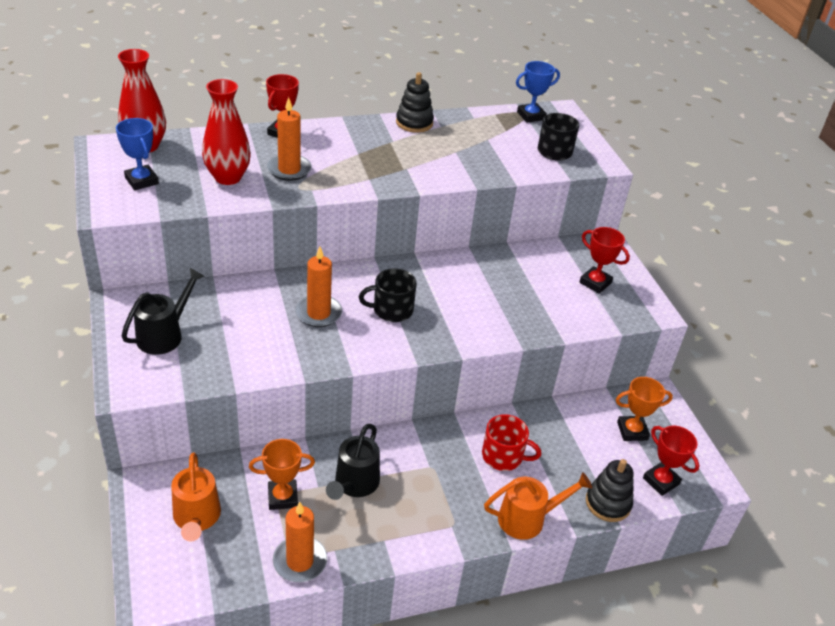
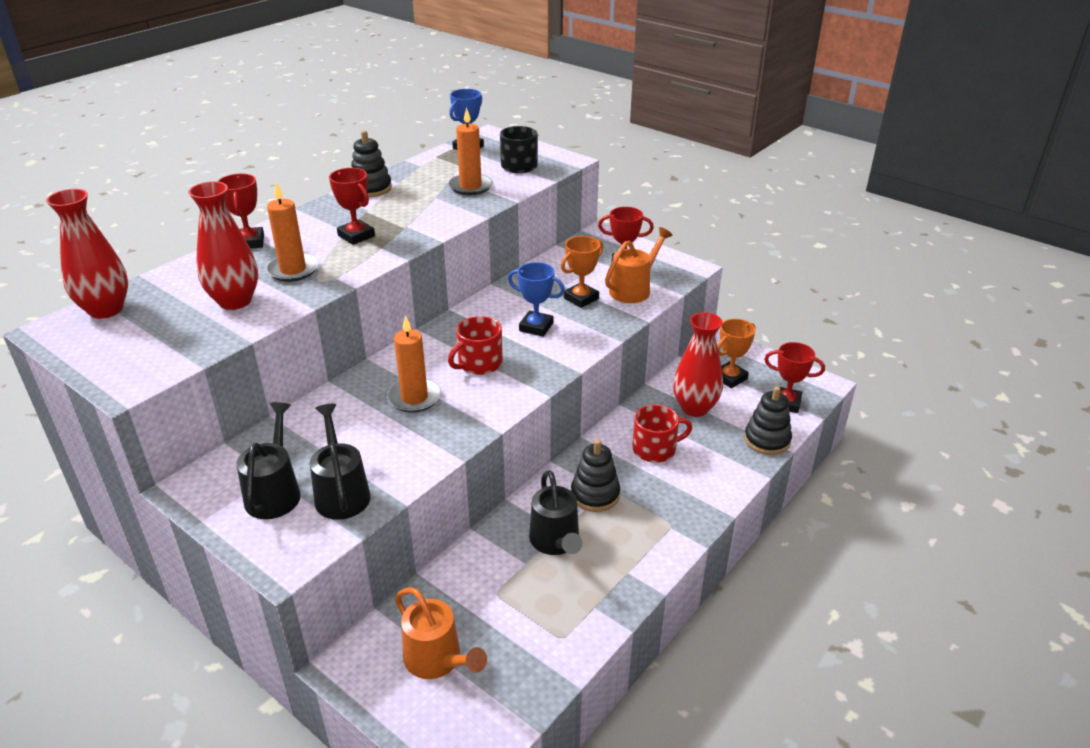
camera: 30 degrees left, 5 degrees down
(141, 181) = (139, 342): blue trophy -> blue trophy (536, 327)
(203, 359) = (341, 492): none -> black watering can
(282, 497) = (502, 591): orange trophy -> orange trophy (581, 298)
(300, 561) = (574, 636): orange candle -> orange candle (470, 187)
(361, 160) = (356, 236): none -> red trophy
(391, 310) = (479, 363): black mug -> red mug
(419, 465) = (595, 494): none -> black stacking toy
(528, 519) = (722, 486): orange watering can -> orange watering can (634, 289)
(572, 440) = (694, 408): none -> red vase

